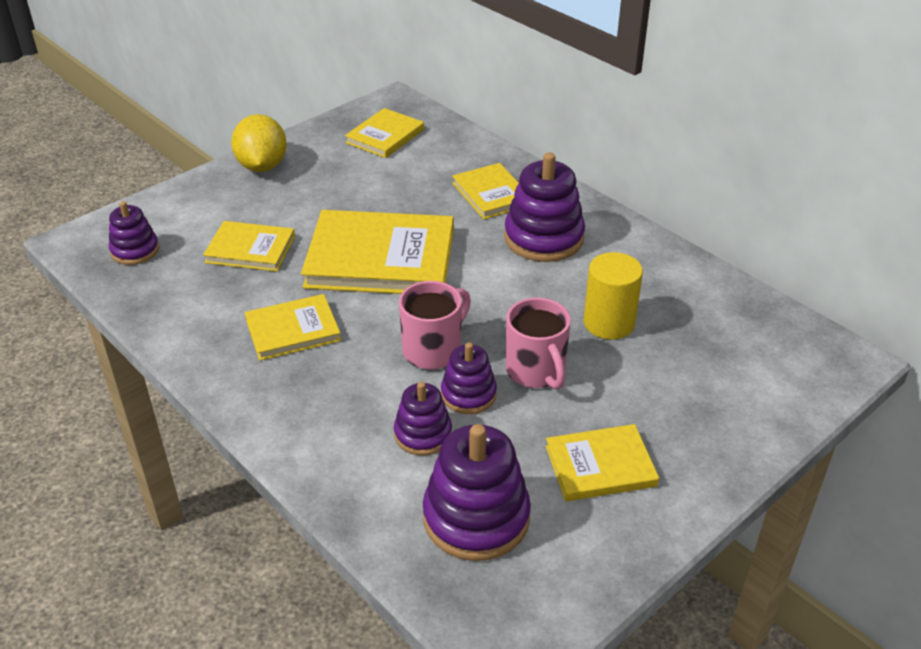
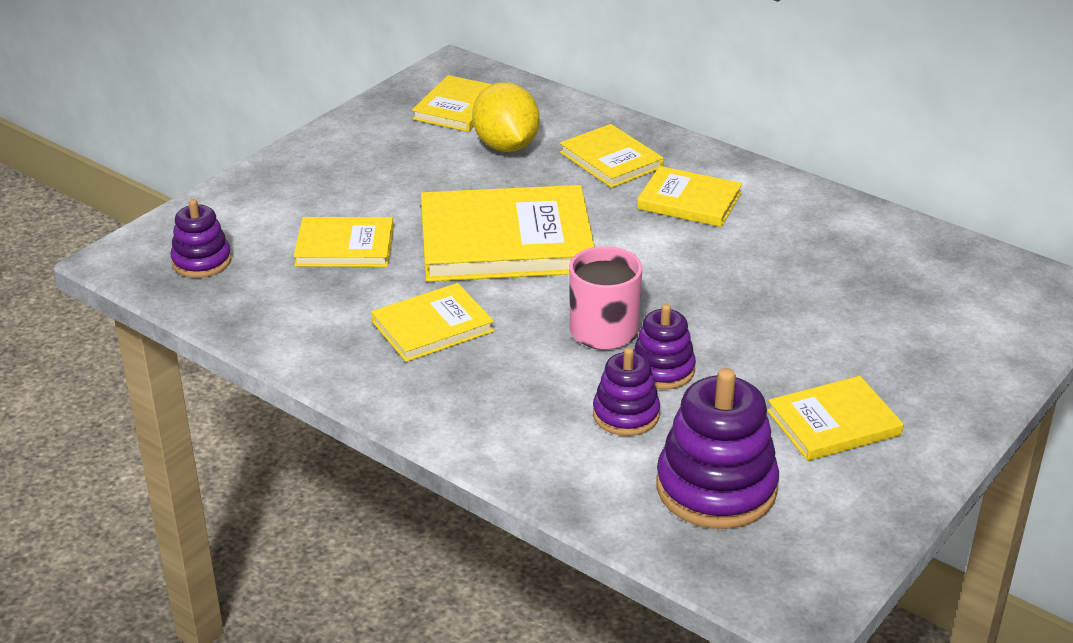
camera: 10 degrees left, 5 degrees down
(262, 166) = (320, 154): yellow lemon -> yellow lemon (506, 146)
(536, 371) = (730, 338): pink mug -> none
(543, 238) = (689, 201): purple stacking toy -> yellow book
(609, 323) = (794, 281): yellow cylinder -> none

